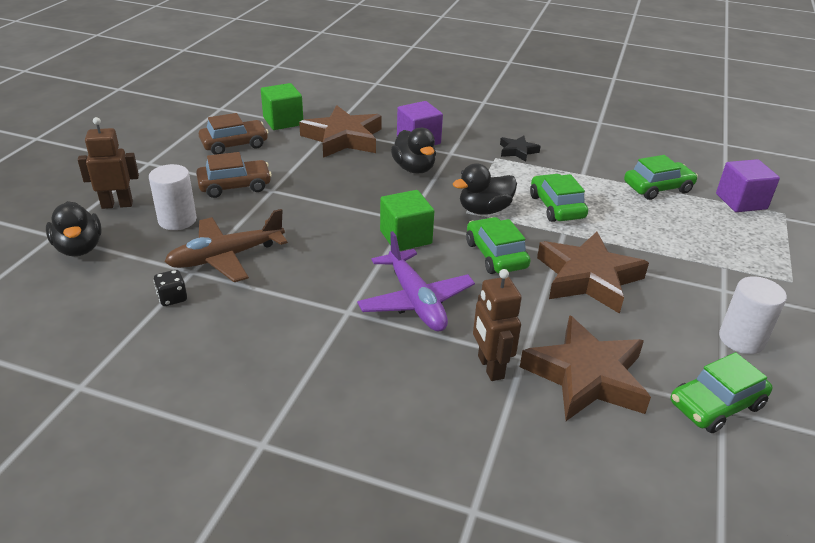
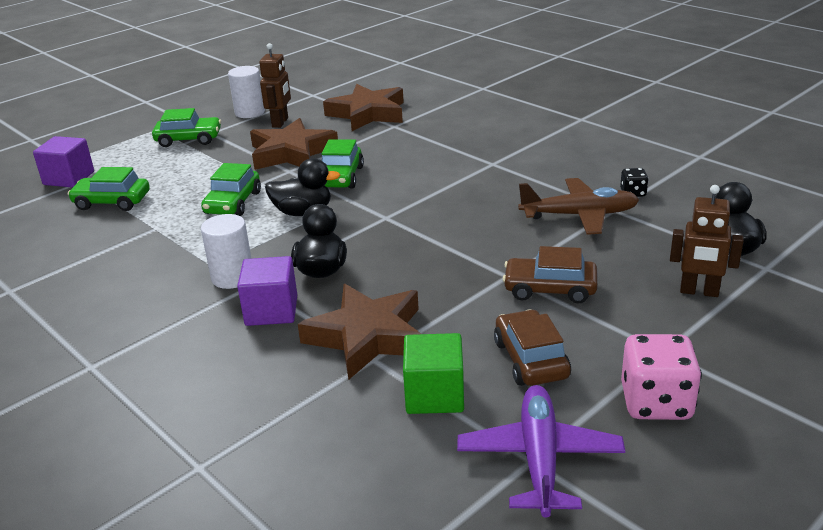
camera: 150 degrees left, 5 degrees down
(155, 138) = (656, 403): none -> pink dice
(177, 220) = (625, 259): white cylinder -> white cylinder (232, 277)
(234, 144) = (530, 359): brown car -> brown car turned 75 degrees clockwise
(405, 237) = (402, 203): green cube -> none
(416, 301) = (436, 161): purple plane -> purple plane (539, 458)
(490, 367) = (420, 125): brown robot -> brown robot (280, 122)
(517, 151) = (176, 269): black star -> none
(716, 405) = (314, 96): green car -> green car (189, 139)

